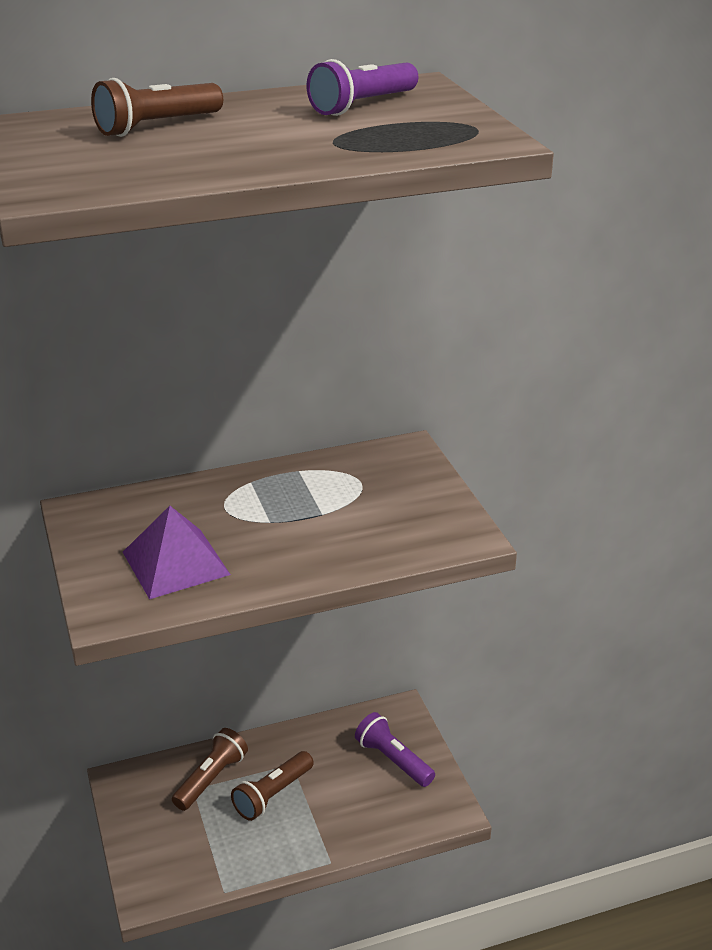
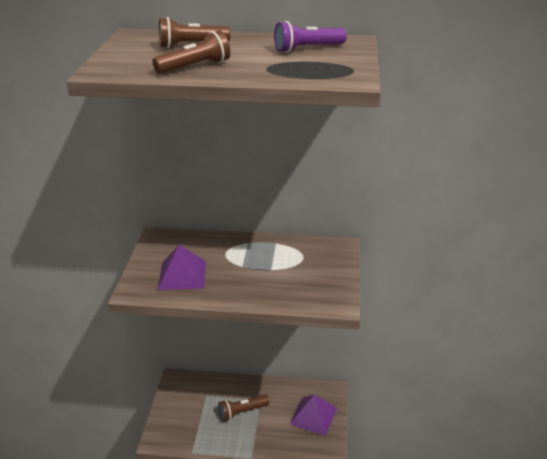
camera: 25 degrees right, 0 degrees up
(211, 779) = (217, 393): brown flashlight -> brown flashlight (195, 67)
(393, 760) = (313, 416): purple flashlight -> purple pyramid

